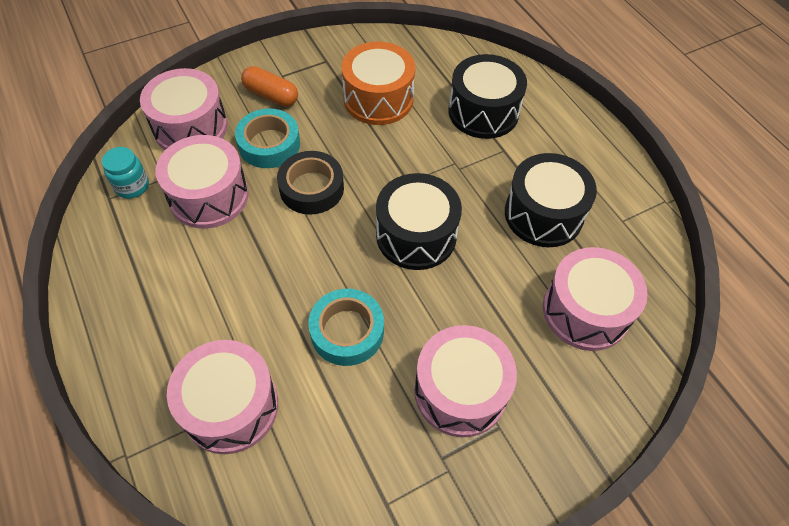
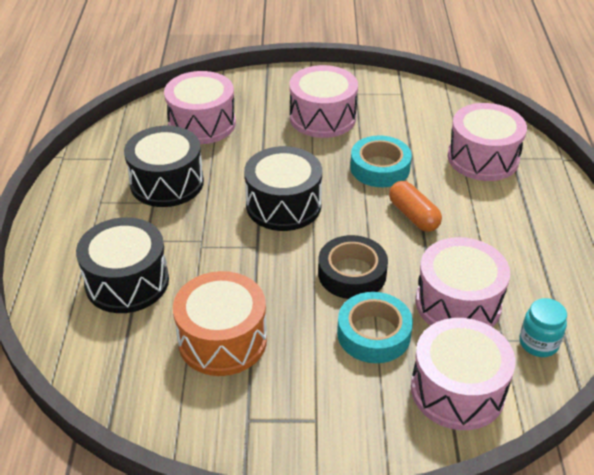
camera: 150 degrees left, 15 degrees down
(271, 95) = (343, 395): orange capsule -> orange capsule (413, 215)

